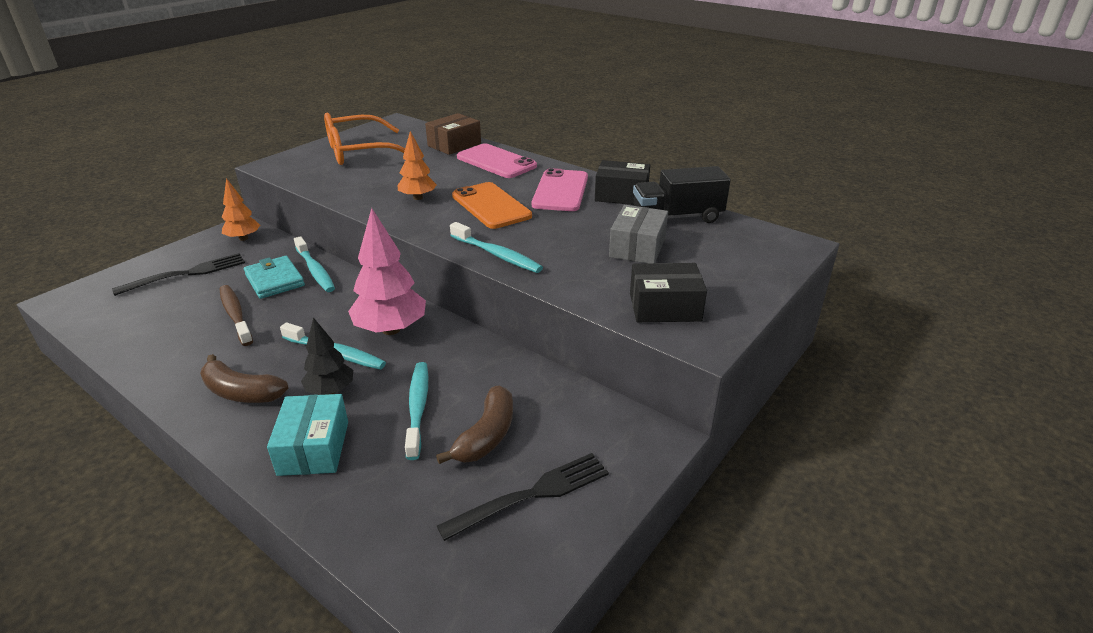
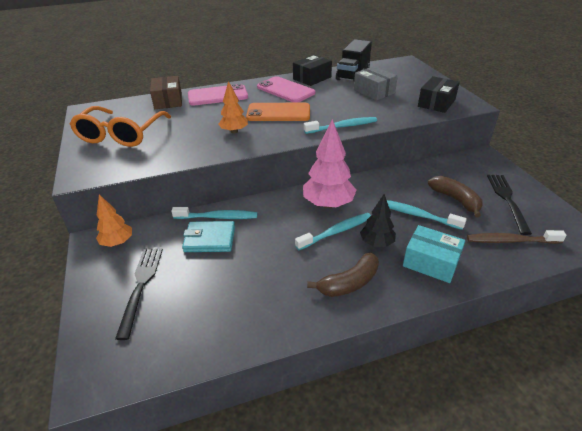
camera: 55 degrees left, 5 degrees up
(235, 315) = (241, 268): brown toothbrush -> brown toothbrush (510, 241)

